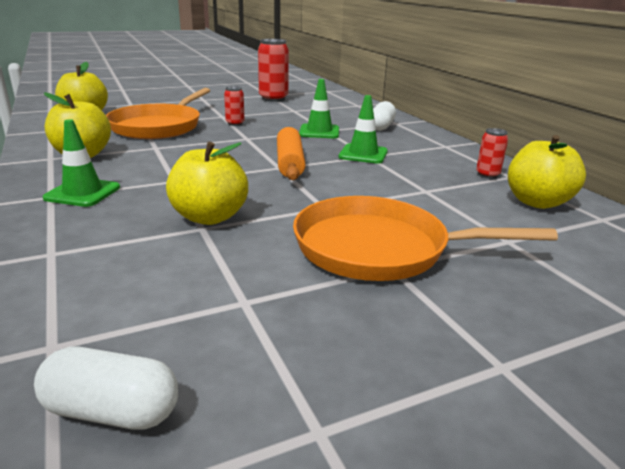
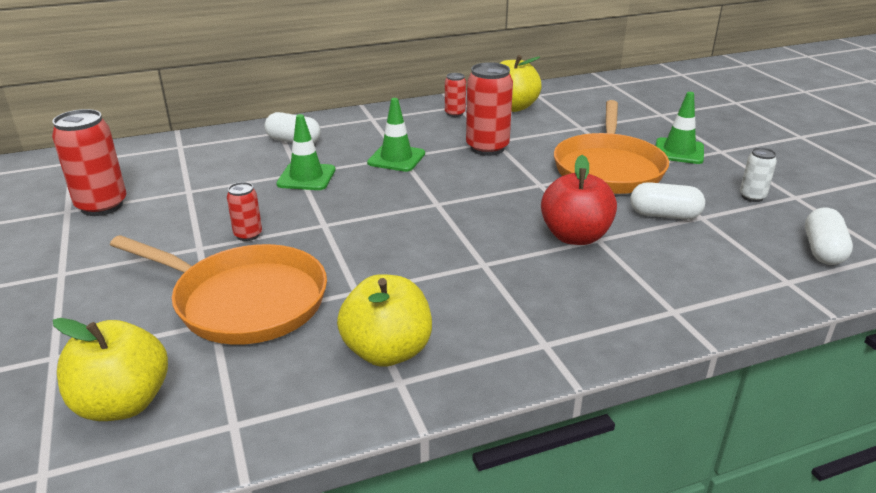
camera: 85 degrees left, 5 degrees up
(83, 193) = (530, 321): green traffic cone -> green traffic cone (679, 151)
(209, 217) = (575, 236): yellow apple -> red apple
(251, 273) = (664, 215): none -> white capsule
(289, 163) = (423, 197): orange rolling pin -> none
(311, 367) = (752, 197): none -> white can
(405, 187) = (487, 148): none -> red can

